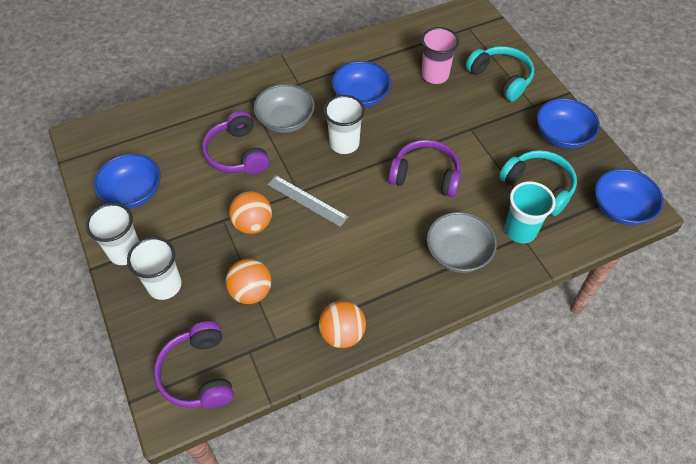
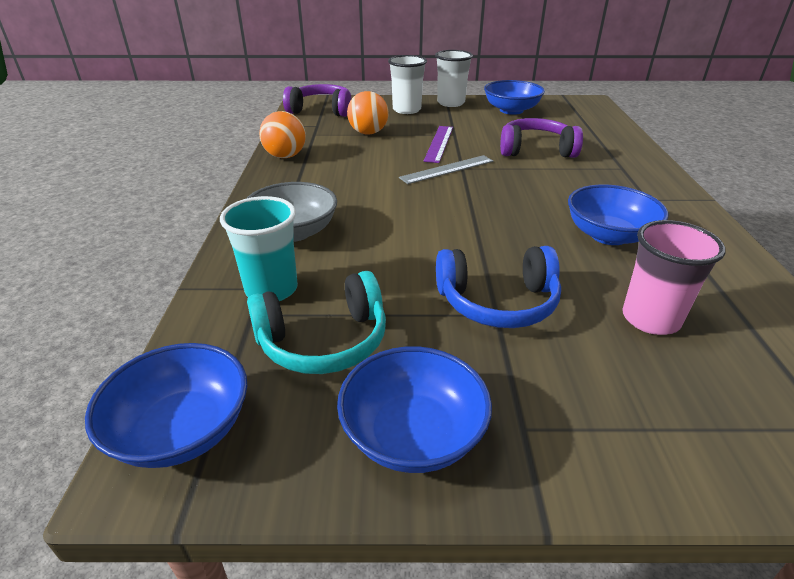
camera: 115 degrees right, 20 degrees down
(253, 224) = (439, 143): orange ball -> purple ruler
(285, 120) = (577, 180): grey bowl -> none
(344, 144) = (520, 204): white cup -> none
(425, 176) = (428, 244): purple headphones -> none
(460, 130) = (497, 302): none -> blue headphones
(501, 78) = (628, 410): turquoise headphones -> none

